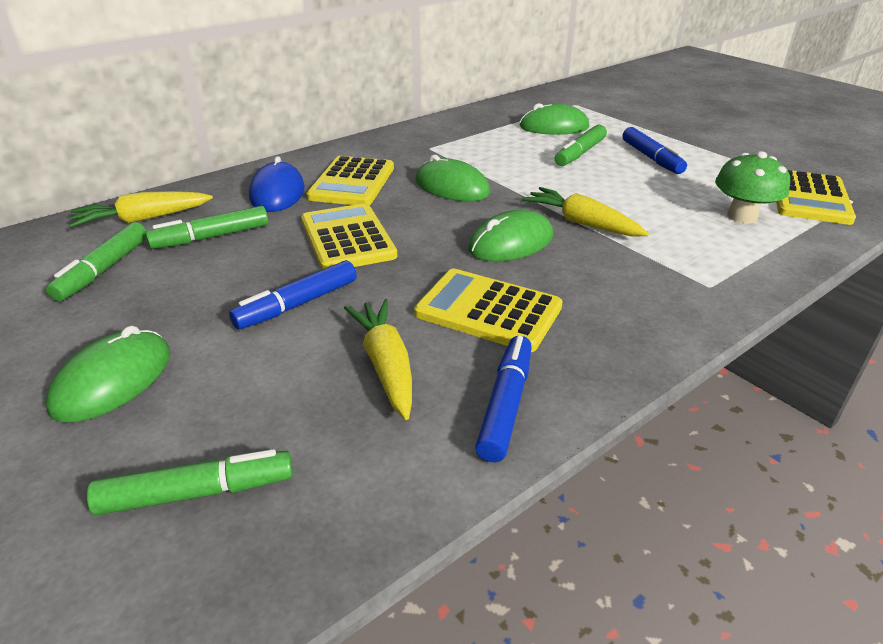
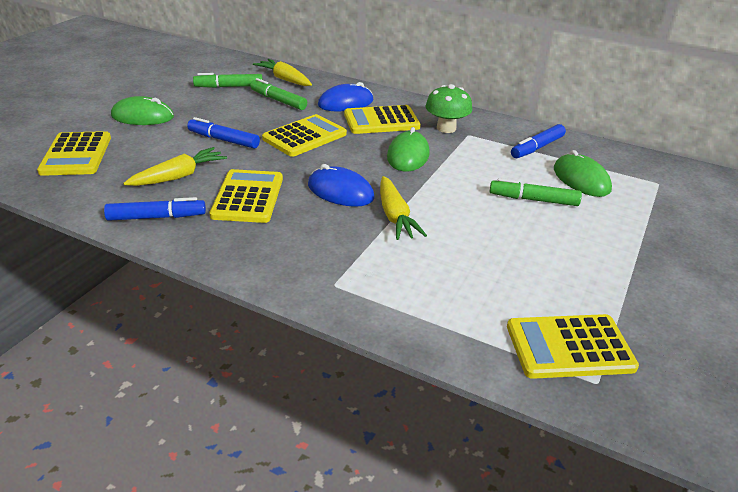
camera: 65 degrees right, 0 degrees up
(197, 492) = (76, 155): green marker -> yellow calculator
(510, 243) = (340, 191): green mouse -> blue mouse
(582, 223) = (395, 216): yellow carrot -> yellow carrot turned 150 degrees clockwise
(651, 158) = (566, 239): blue marker -> blue marker (537, 148)
(742, 216) = (480, 299): green mushroom -> green mushroom (446, 128)

